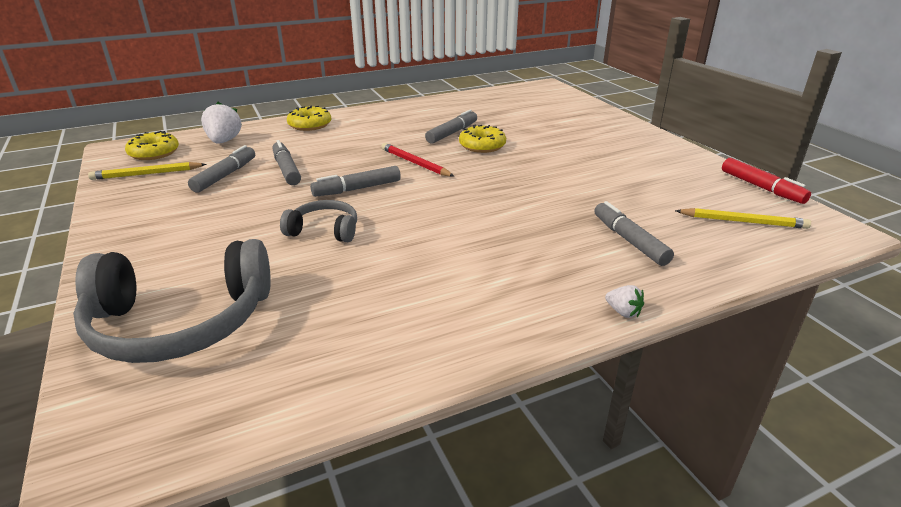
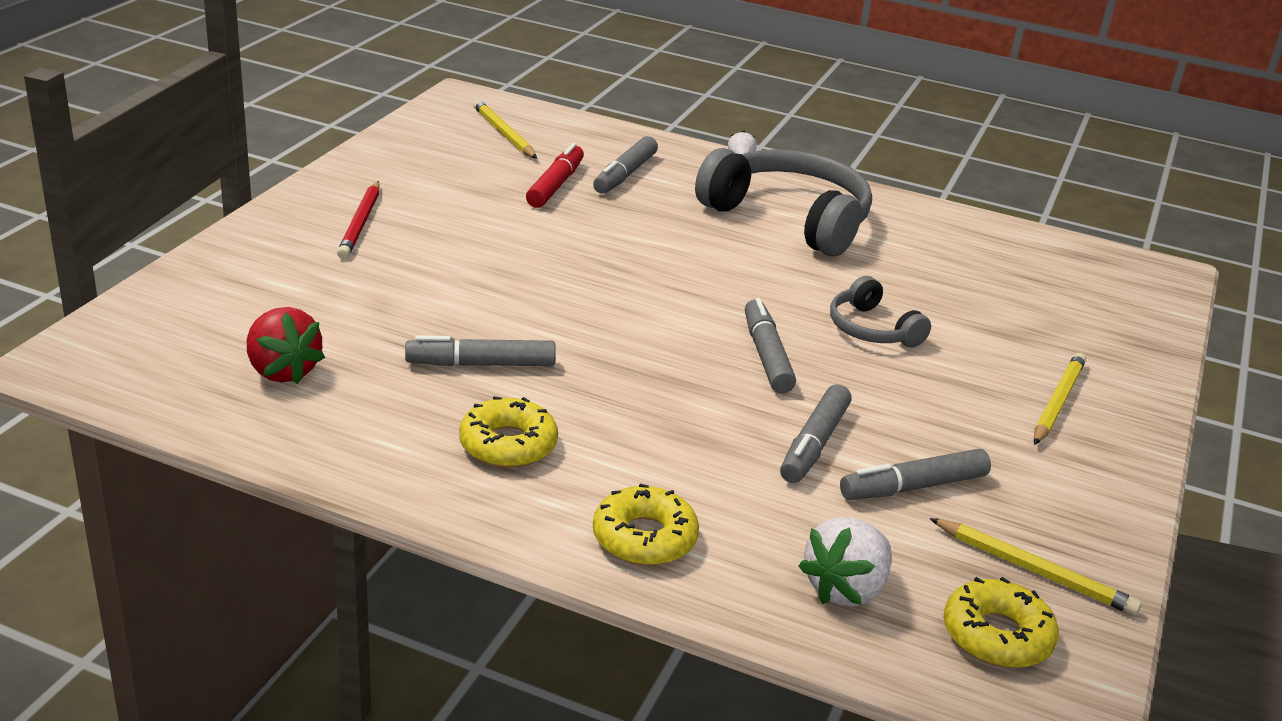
camera: 135 degrees left, 0 degrees up
(169, 249) = (1058, 402): none -> yellow pencil
(180, 322) = (1079, 322): grey headphones -> grey headphones (789, 218)
(357, 189) = (766, 356): grey marker -> grey marker turned 120 degrees counterclockwise
(415, 163) = (634, 349): red pencil -> red pencil (360, 223)
(482, 146) = (498, 320): yellow donut -> yellow donut (508, 444)
(496, 106) = (283, 371): none -> red strawberry
(761, 187) = (398, 131): red marker -> red marker (555, 185)

